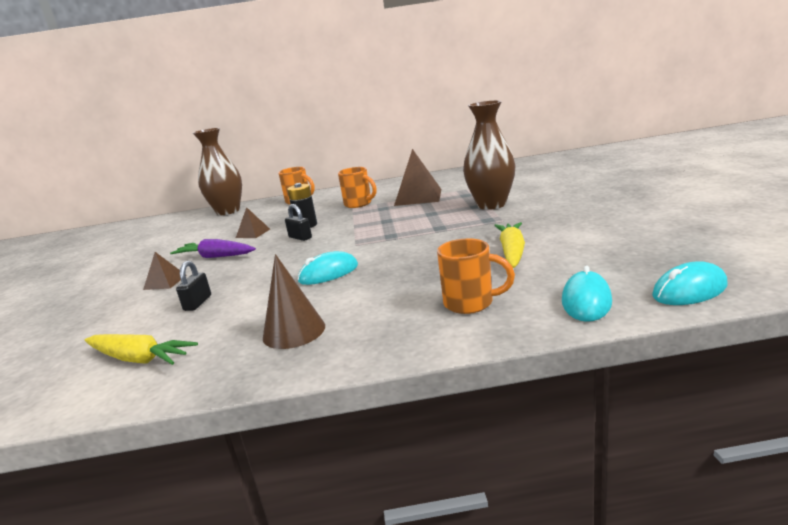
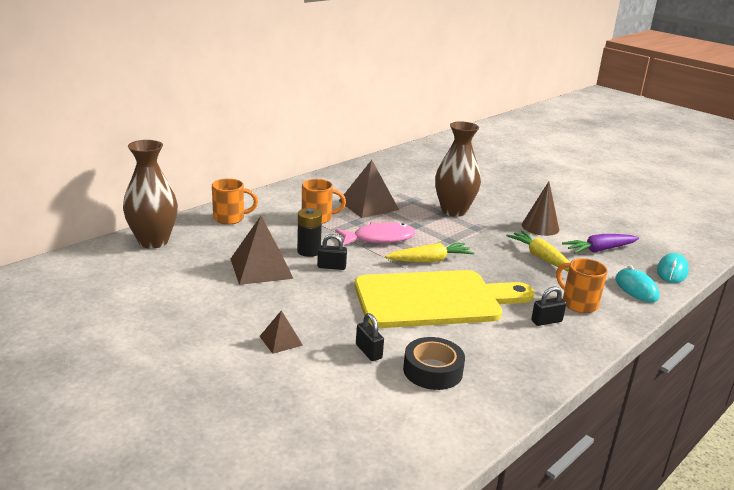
camera: 45 degrees left, 5 degrees up
(138, 359) = (422, 408): yellow carrot -> yellow carrot (429, 260)
(208, 330) = (432, 370): none -> black tape
(216, 257) = (278, 302): purple carrot -> purple carrot (600, 250)
(253, 233) = (261, 268): brown pyramid -> brown pyramid, size x1.90
(294, 331) = (502, 353): brown cone -> brown cone (540, 227)
(328, 273) = (435, 299): turquoise mouse -> yellow cutting board
(378, 221) = (379, 238): none -> pink fish
(398, 313) = (546, 321): none -> black padlock
(470, 303) = (578, 304): orange mug -> orange mug turned 105 degrees counterclockwise

